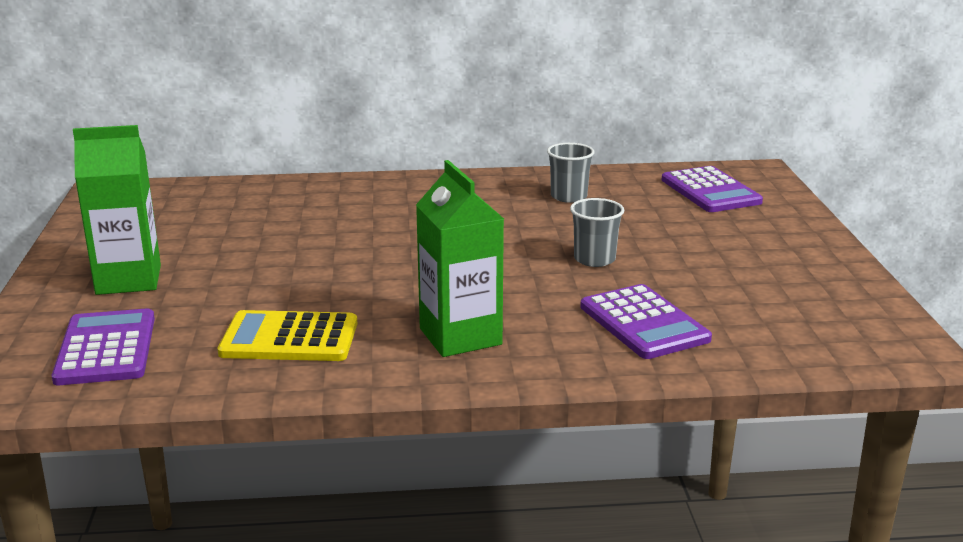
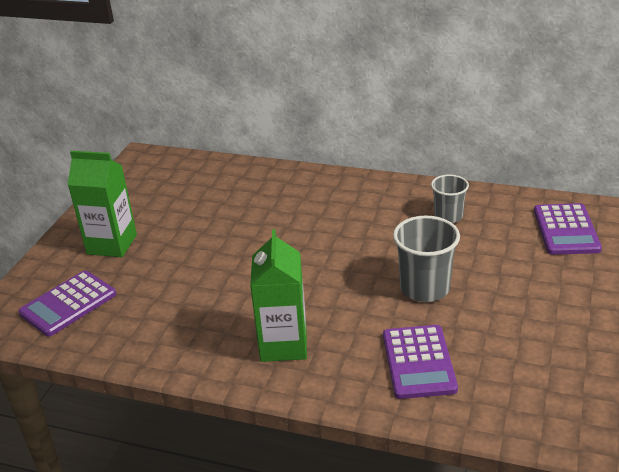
camera: 25 degrees right, 10 degrees up
(106, 348) = (68, 304): purple calculator -> purple calculator turned 150 degrees counterclockwise
(289, 338) = (176, 320): yellow calculator -> none
(594, 259) = (425, 288): grey cup -> grey cup, size x1.56

